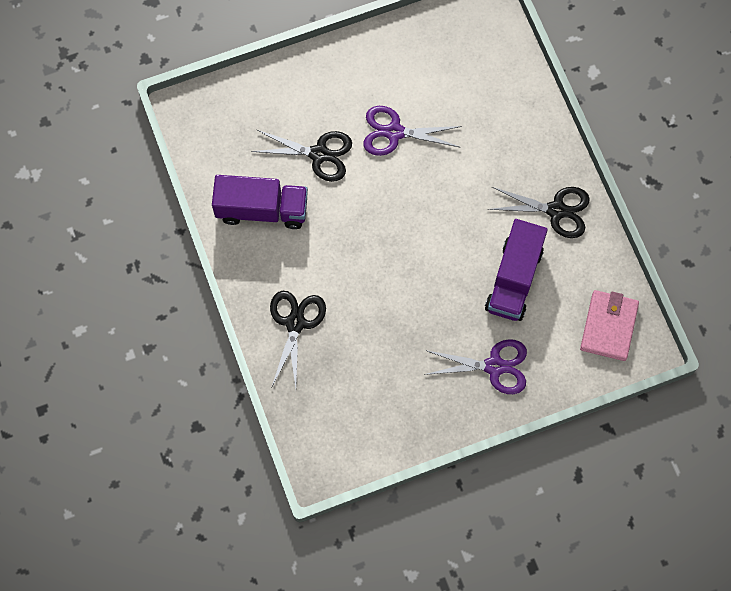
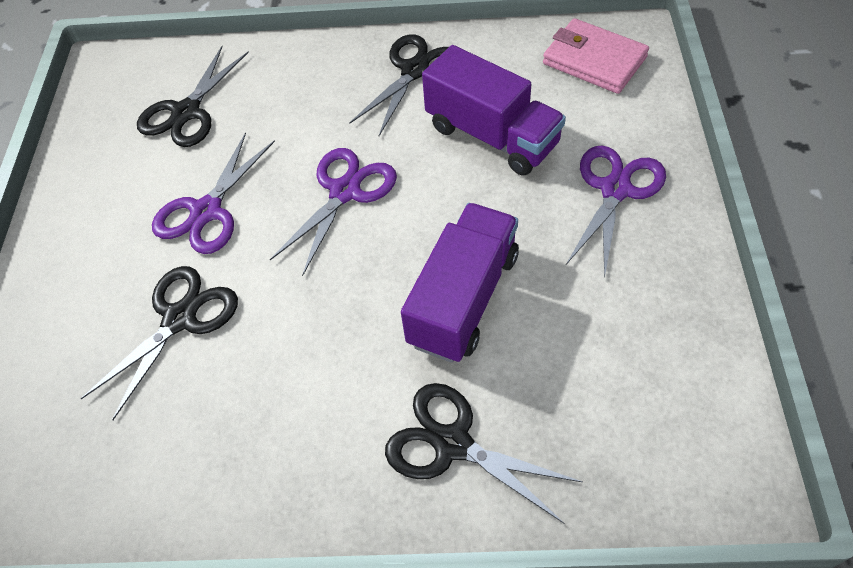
camera: 65 degrees left, 15 degrees down
(262, 209) = (223, 435): purple truck -> purple truck (463, 299)
(437, 206) = (345, 191): none -> purple scissors
(467, 80) = (186, 112): none -> black scissors

